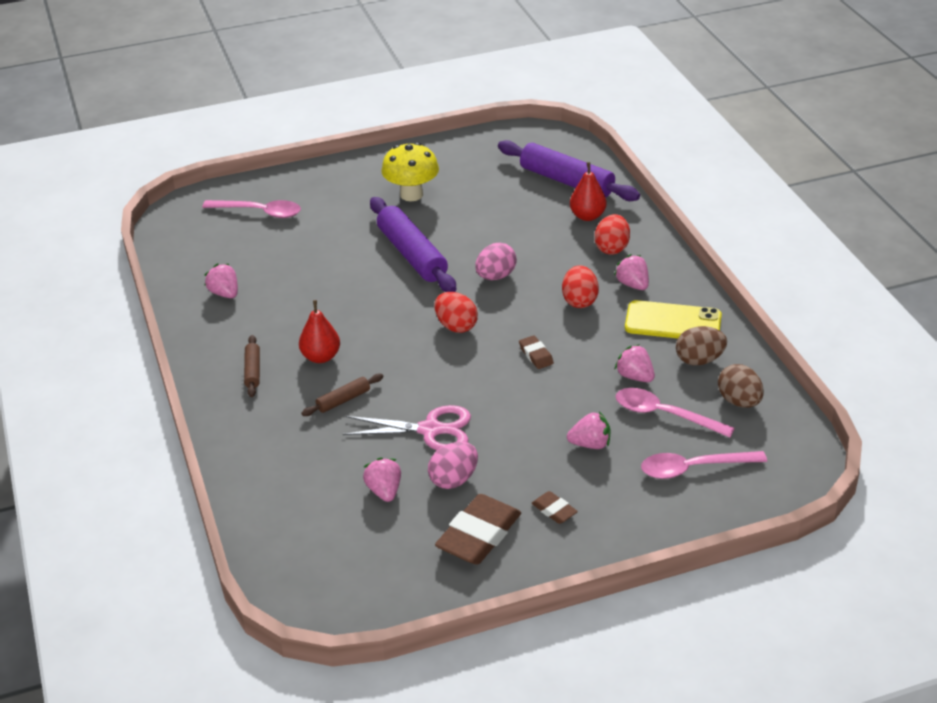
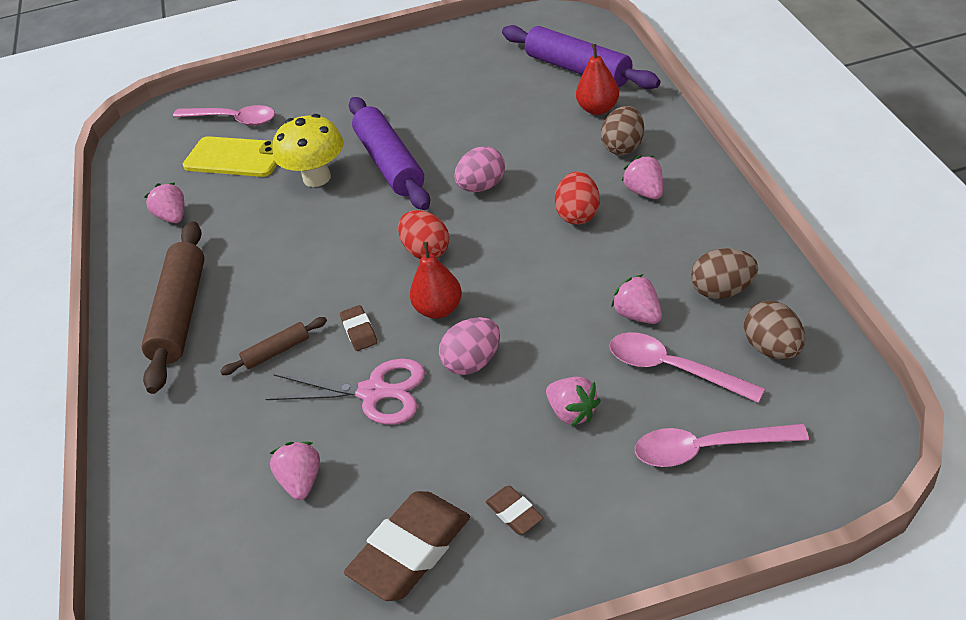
camera: 10 degrees right, 5 degrees up
(253, 371) = (181, 314): brown rolling pin -> brown rolling pin, size x2.12
(321, 357) = (262, 294): red pear -> red pear (439, 309)
(411, 194) = (401, 92): yellow mushroom -> yellow mushroom (317, 178)
(453, 479) = (391, 465): pink egg -> pink egg (473, 362)
(536, 355) = (517, 287): brown eraser -> brown eraser (359, 331)
(590, 444) = (572, 412): pink strawberry -> pink strawberry turned 45 degrees clockwise
(612, 248) = (623, 147): red egg -> brown egg
(673, 322) = (691, 240): yellow phone -> yellow phone (235, 158)

